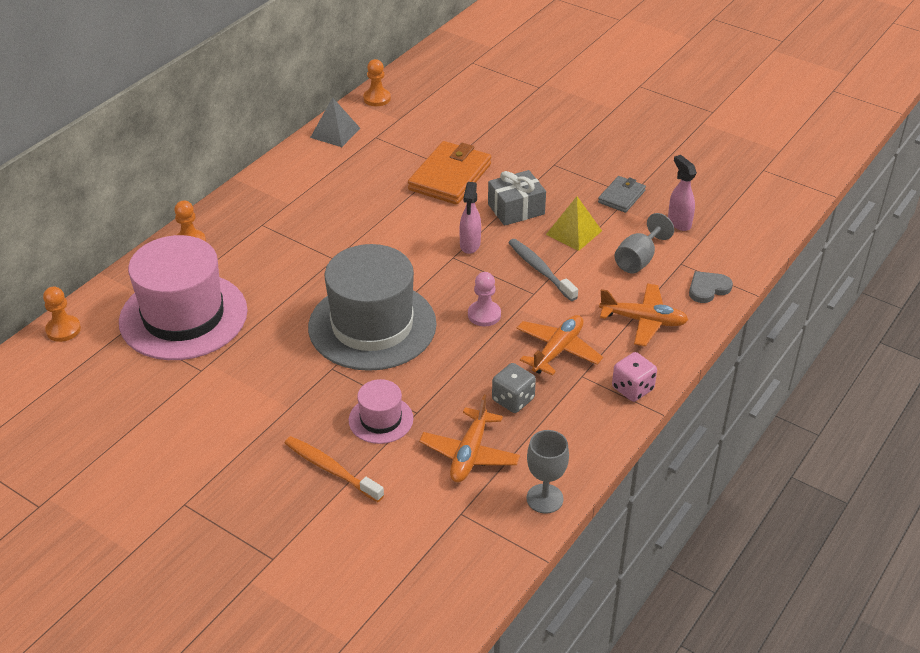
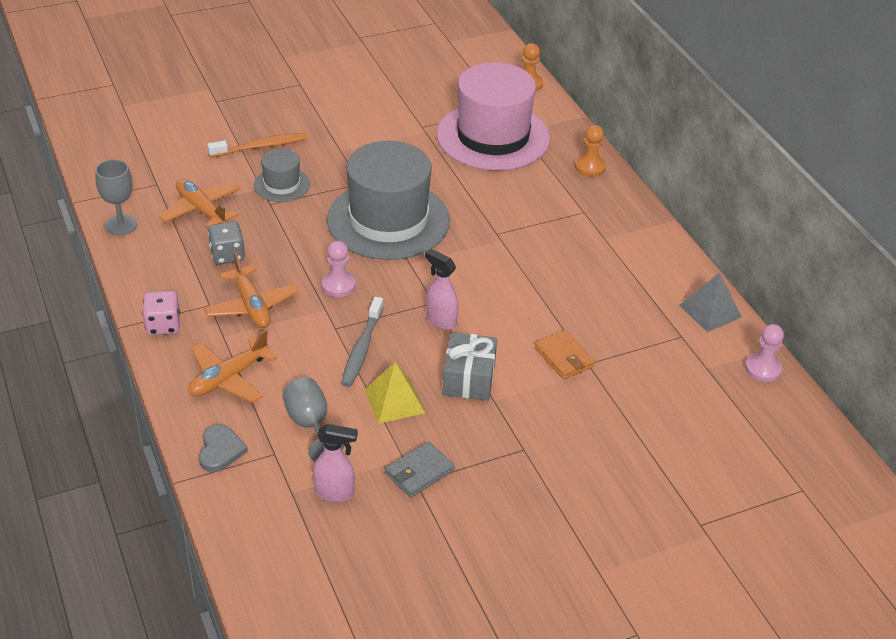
camera: 120 degrees right, 0 degrees up
(377, 98) = (763, 369): orange pawn -> pink pawn
(381, 419) = (282, 184): pink hat -> grey hat
(450, 177) = (564, 357): orange wallet -> orange wallet, size x0.56
(540, 270) = (362, 348): grey toothbrush -> grey toothbrush turned 105 degrees clockwise
(621, 196) = (419, 472): grey wallet -> grey wallet turned 75 degrees clockwise

